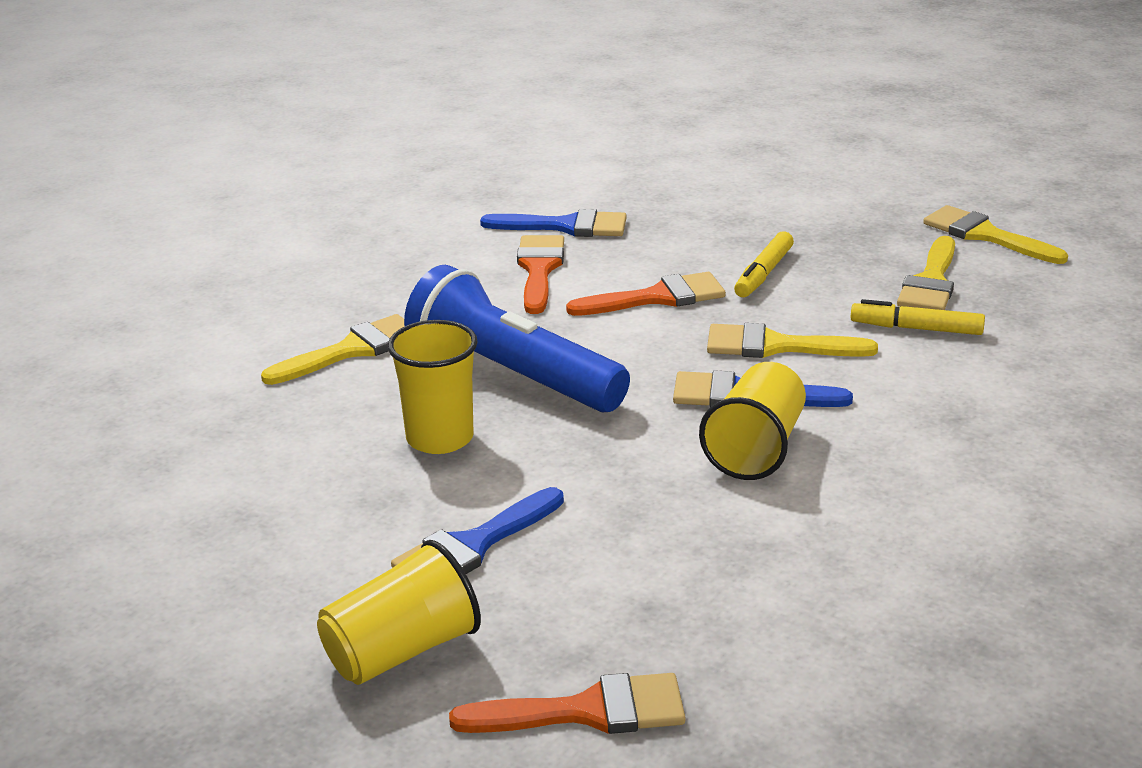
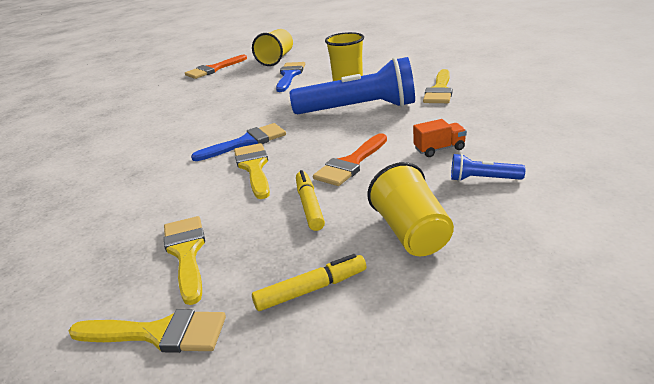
camera: 145 degrees right, 0 degrees up
(539, 270) = (439, 149): orange brush -> orange truck
(565, 226) = (483, 179): blue brush -> blue flashlight
(756, 448) = (222, 128): yellow cup -> yellow cup (411, 233)
(777, 346) = (254, 168): yellow brush -> yellow brush turned 75 degrees counterclockwise
(916, 329) = (178, 211): yellow marker -> yellow marker (311, 289)

